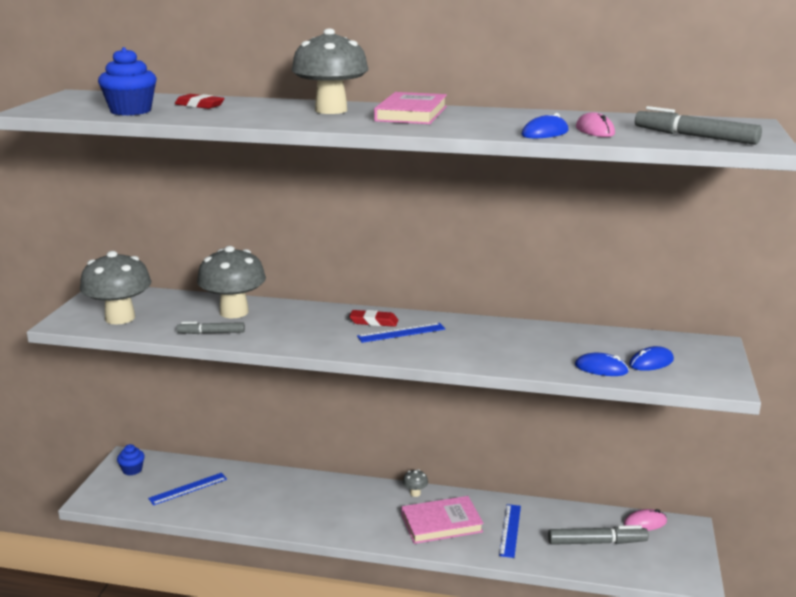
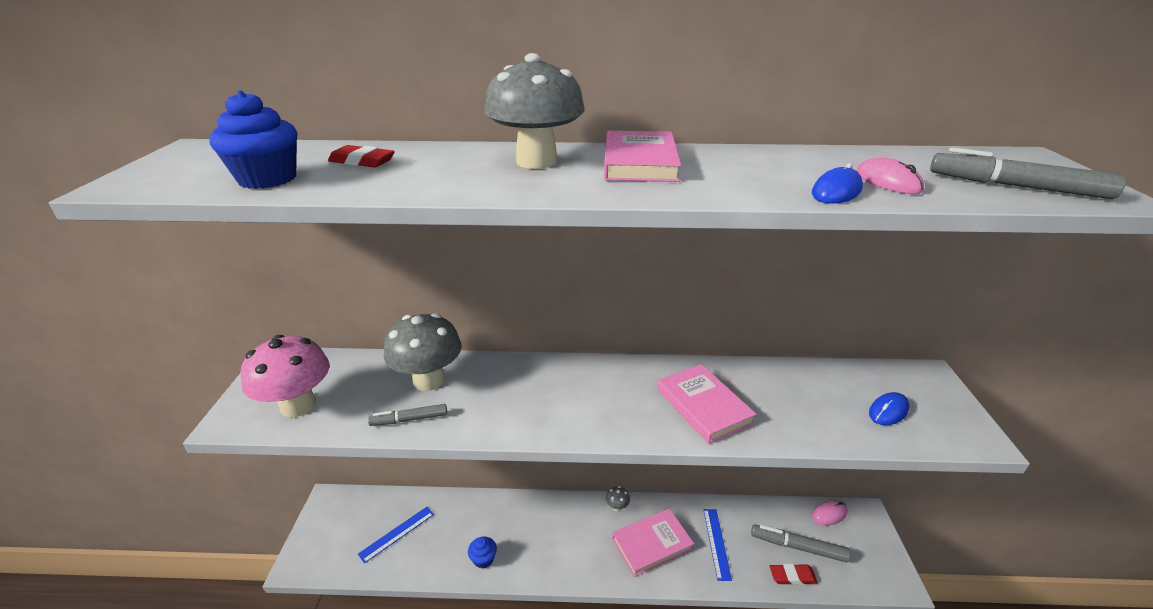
camera: 10 degrees left, 10 degrees up
(120, 318) = (298, 405): grey mushroom -> pink mushroom
(132, 470) = (336, 515): blue cupcake -> blue cupcake (483, 559)
(373, 322) = (583, 378): red eraser -> red eraser (792, 576)
(401, 332) = (618, 393): blue ruler -> none
(476, 346) = (703, 406): none -> pink book
(597, 542) = (798, 547): grey marker -> grey marker turned 150 degrees counterclockwise
(601, 368) = (846, 428): blue mouse -> none

